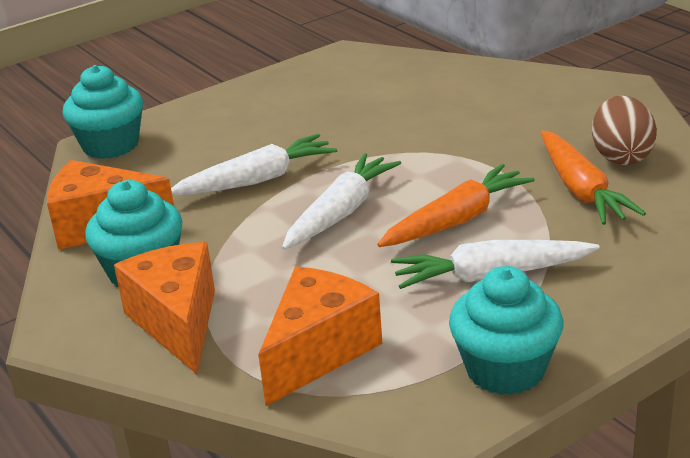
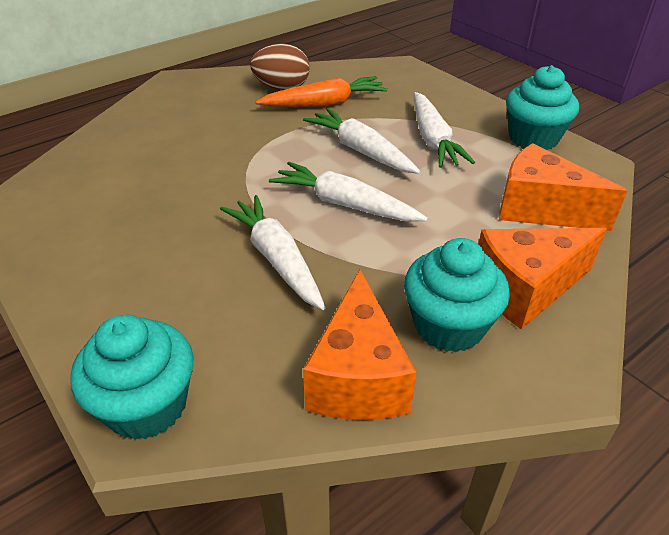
camera: 95 degrees left, 10 degrees up
(456, 220) = (361, 151): orange carrot -> white carrot

